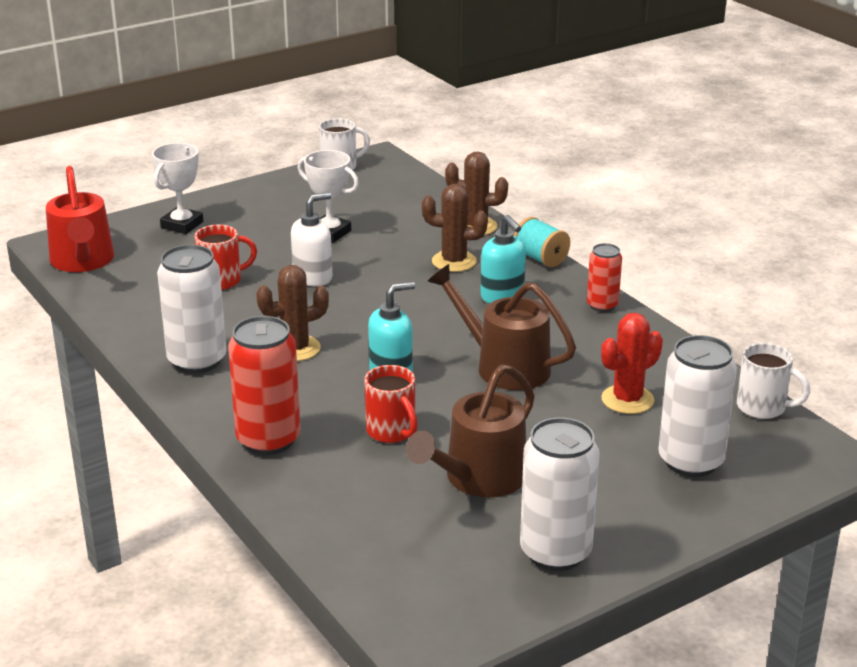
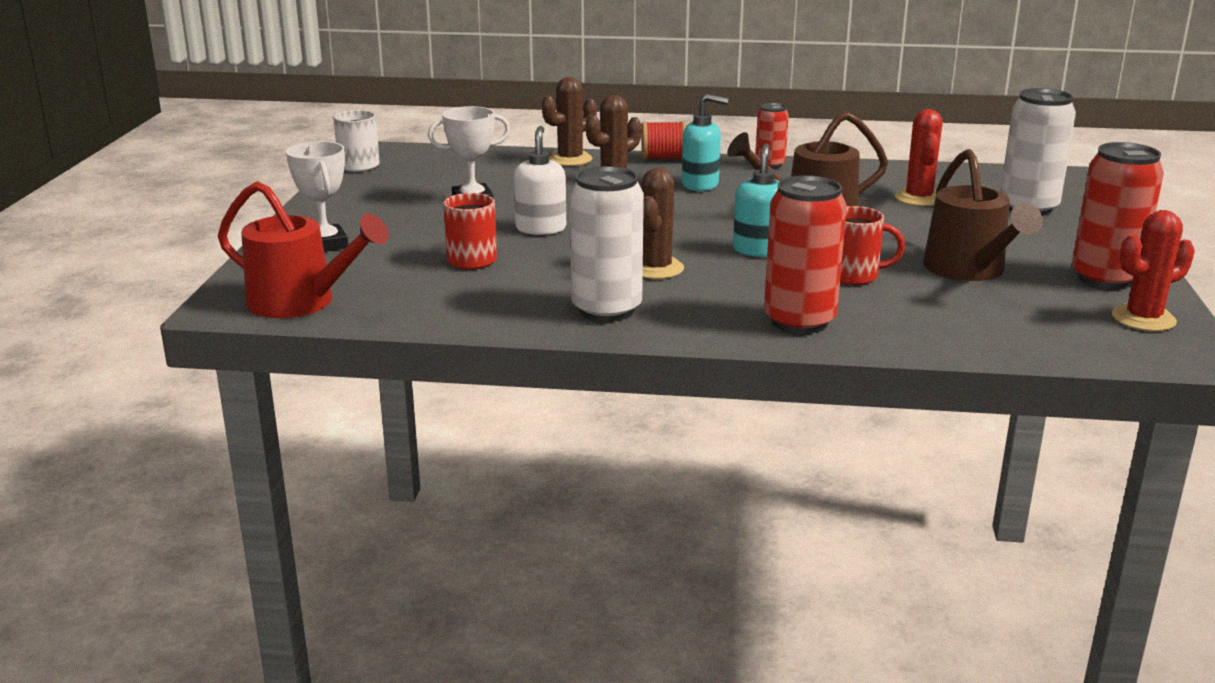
camera: 50 degrees left, 5 degrees down
(479, 597) = (1143, 319): none -> red cactus
(540, 258) = (663, 158): turquoise spool -> red spool
(555, 552) = (1105, 278): white can -> red can
(763, 407) = (984, 171): white mug -> none

